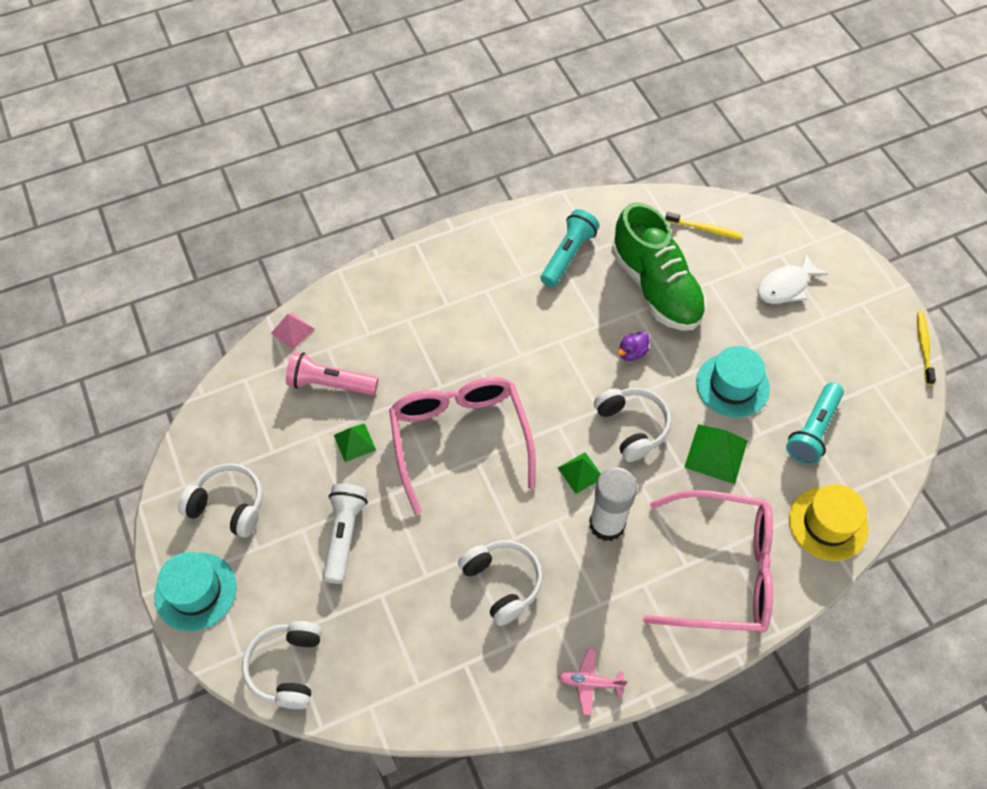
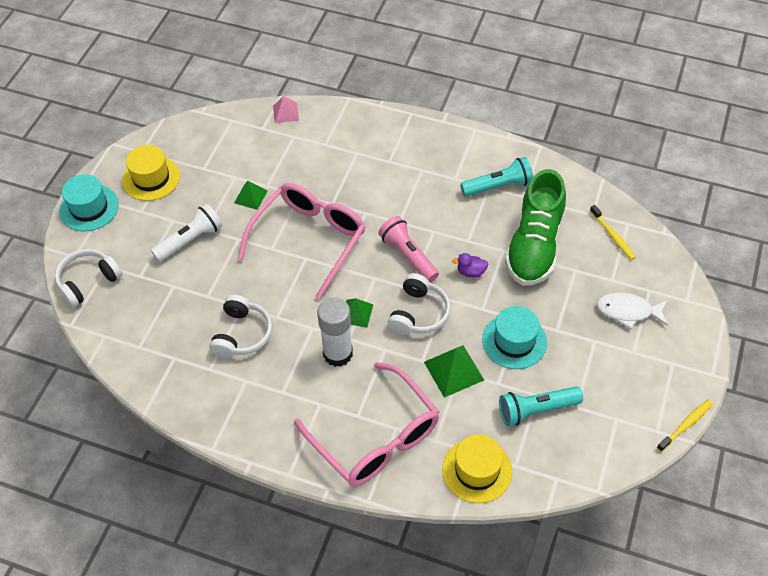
camera: 45 degrees right, 5 degrees down
(228, 505) = (151, 178): white headphones -> yellow hat
(330, 384) = (273, 156): pink flashlight -> pink flashlight (408, 256)
(590, 683) = (227, 427): pink plane -> none

